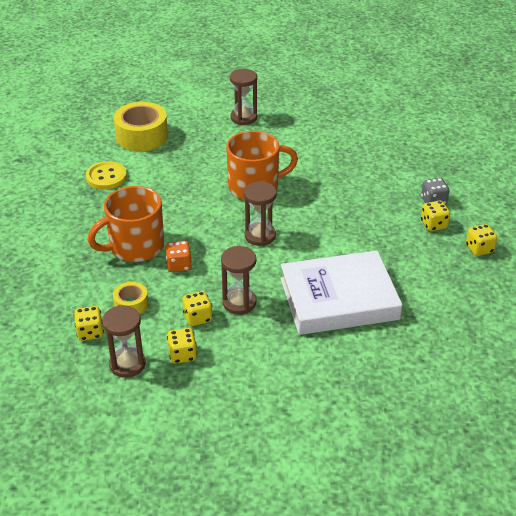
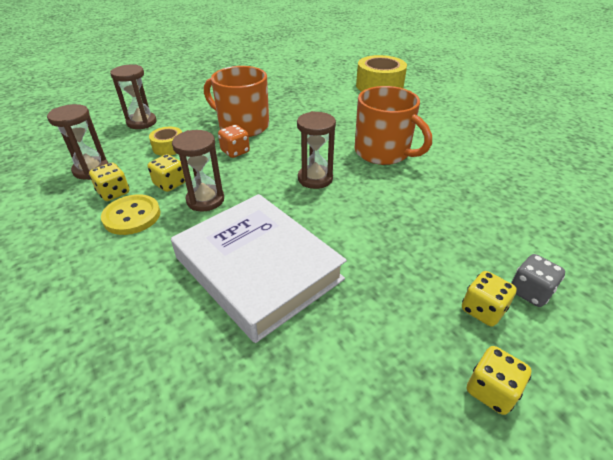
camera: 60 degrees right, 0 degrees up
(90, 332) = (125, 141): yellow dice -> none
(106, 177) = (314, 89): yellow button -> yellow button (132, 216)
(243, 117) = (471, 115): brown hourglass -> brown hourglass (141, 122)

